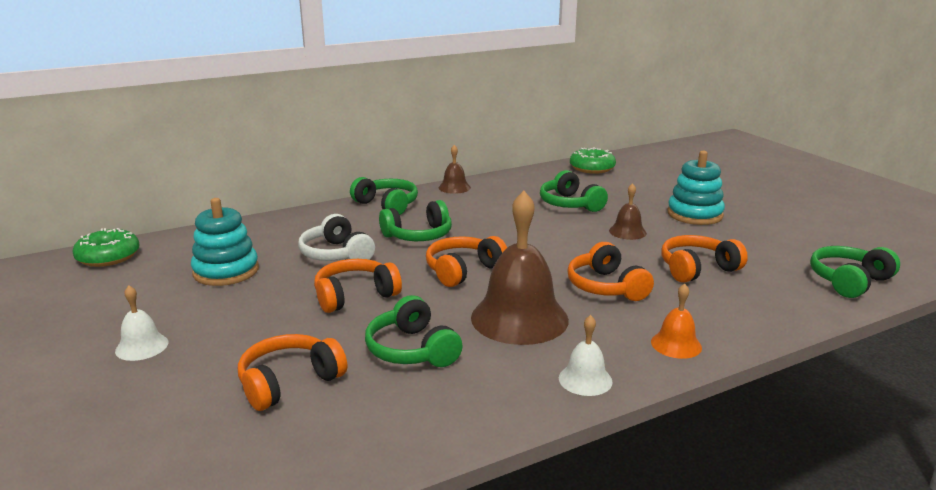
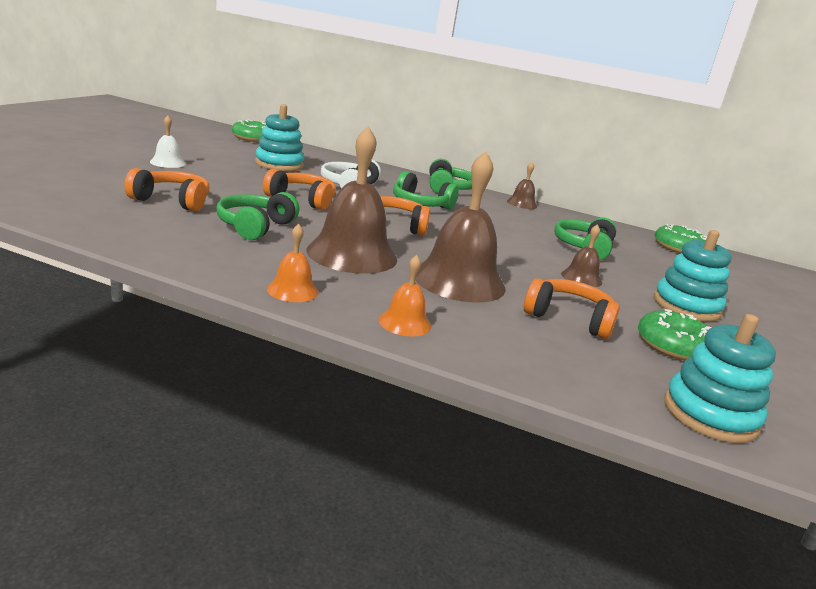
camera: 45 degrees right, 0 degrees up
(585, 379) = (292, 290): white bell -> orange bell
(606, 287) = (459, 281): orange headphones -> brown bell
(753, 249) = (673, 346): none -> green donut
(849, 281) = (710, 415): green headphones -> turquoise stacking toy

